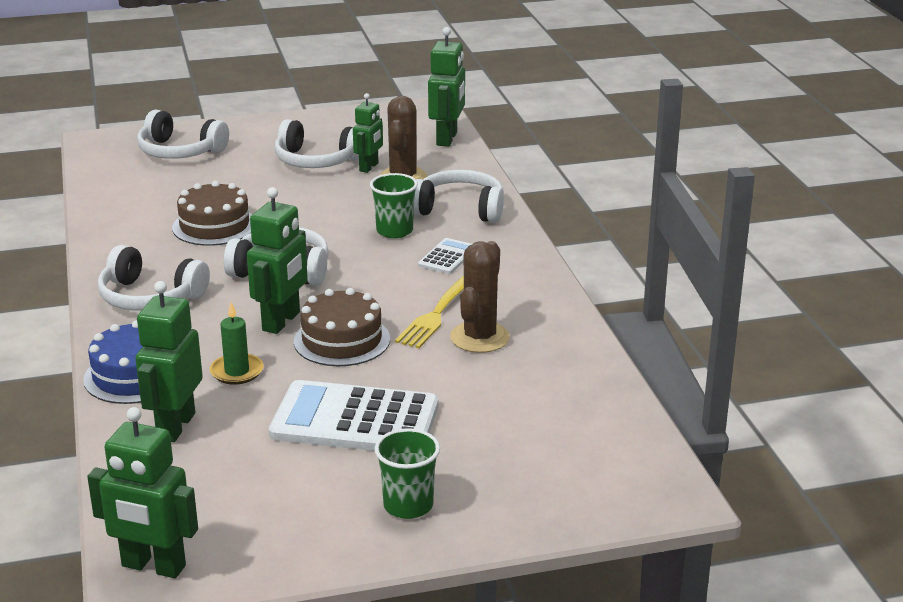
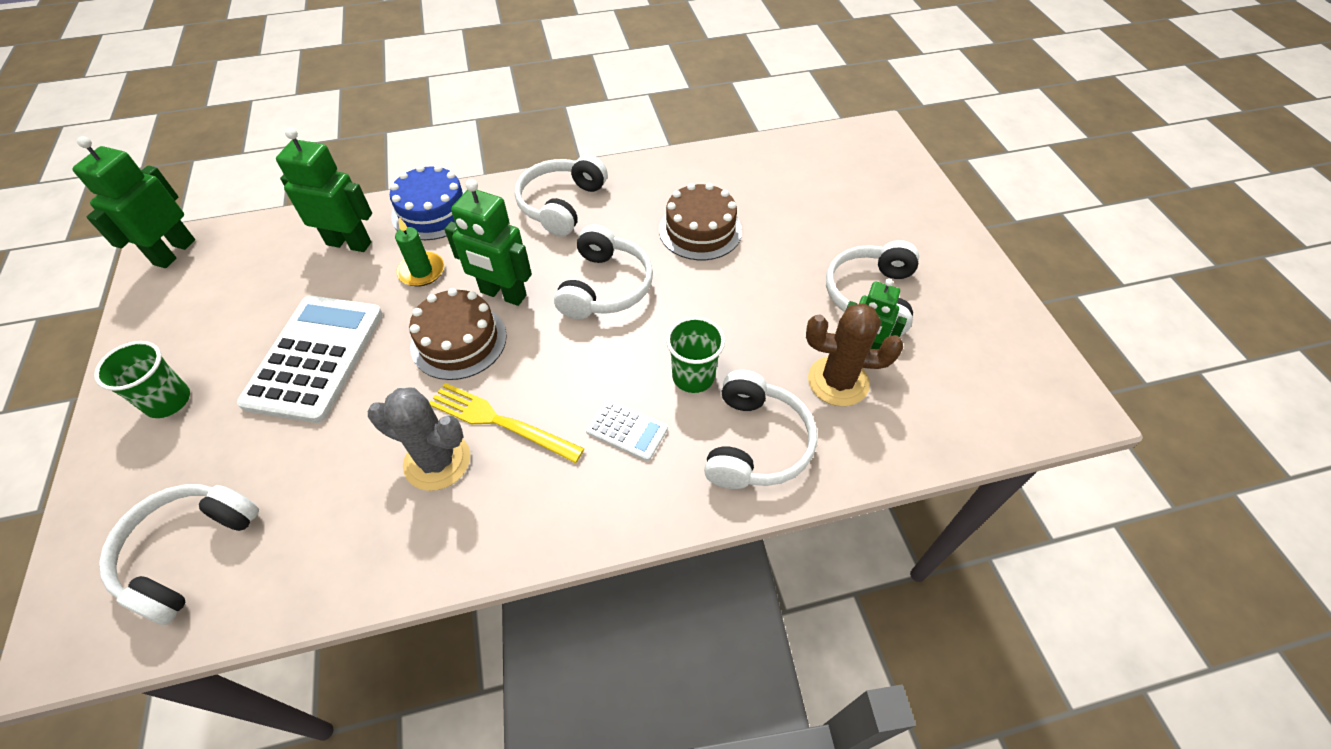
camera: 90 degrees right, 25 degrees up
(179, 151) = (868, 188): white headphones -> white headphones (188, 552)
(447, 139) = (975, 429): green robot -> none
(479, 338) = (437, 461): brown cactus -> grey cactus

